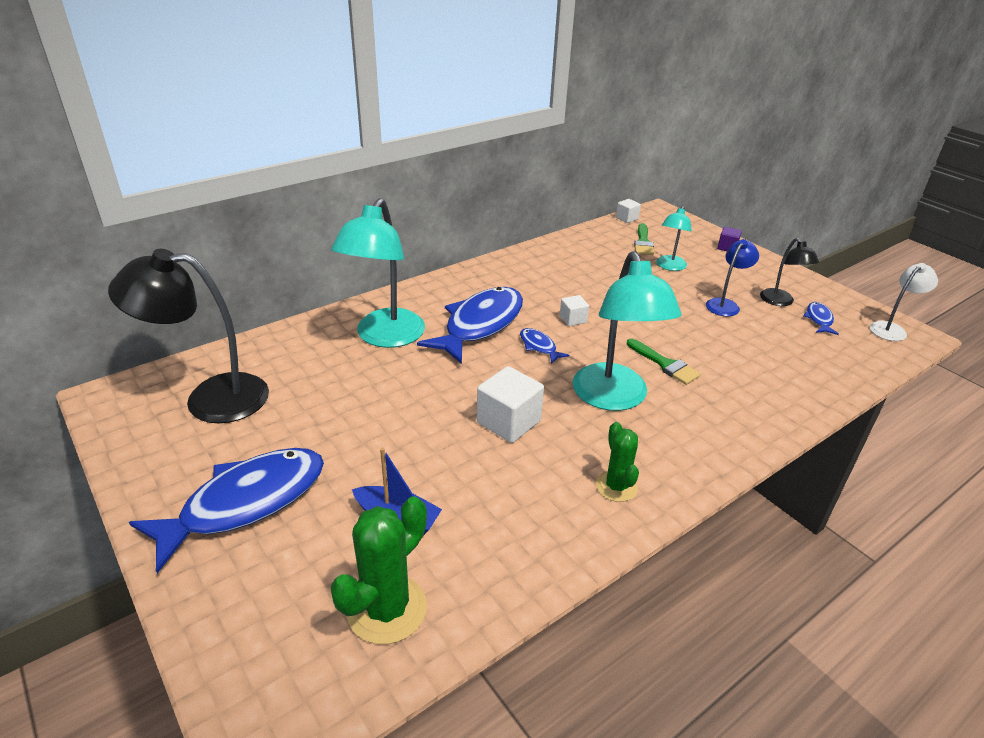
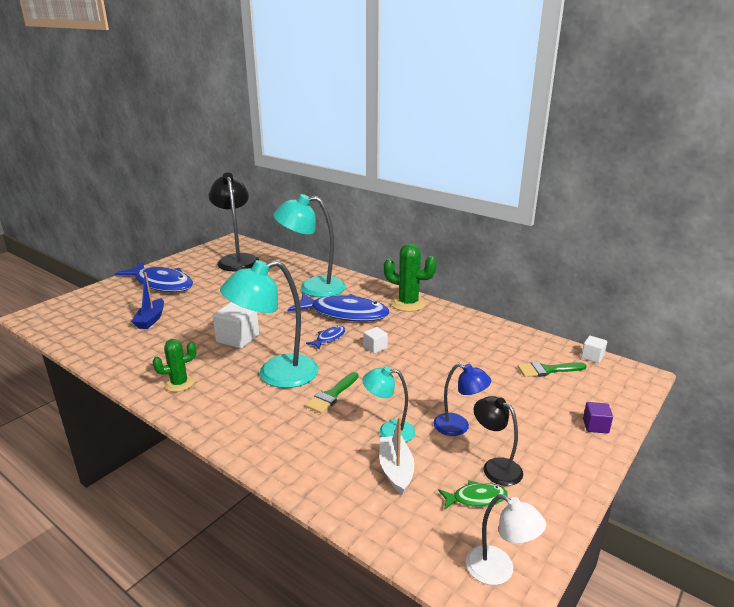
camera: 75 degrees right, 10 degrees down
(386, 609) = (91, 328): green cactus -> green cactus (408, 303)
(669, 266) = (509, 389): turquoise lamp -> turquoise lamp (389, 431)
(780, 302) = (495, 467): black lamp -> black lamp turned 75 degrees clockwise
(788, 349) = (396, 470): none -> white boat
(819, 319) = (476, 498): blue fish -> green fish

